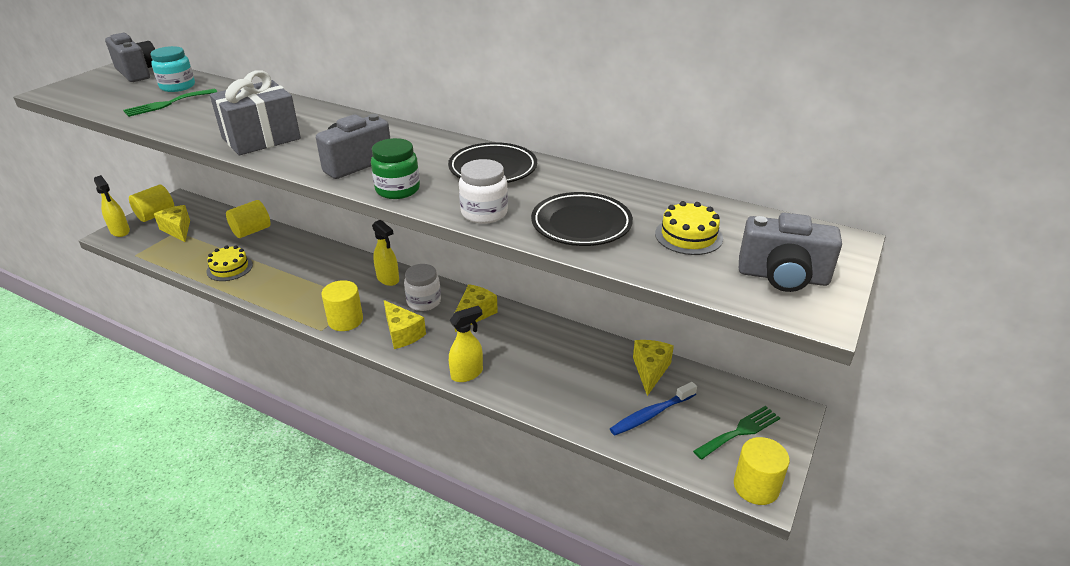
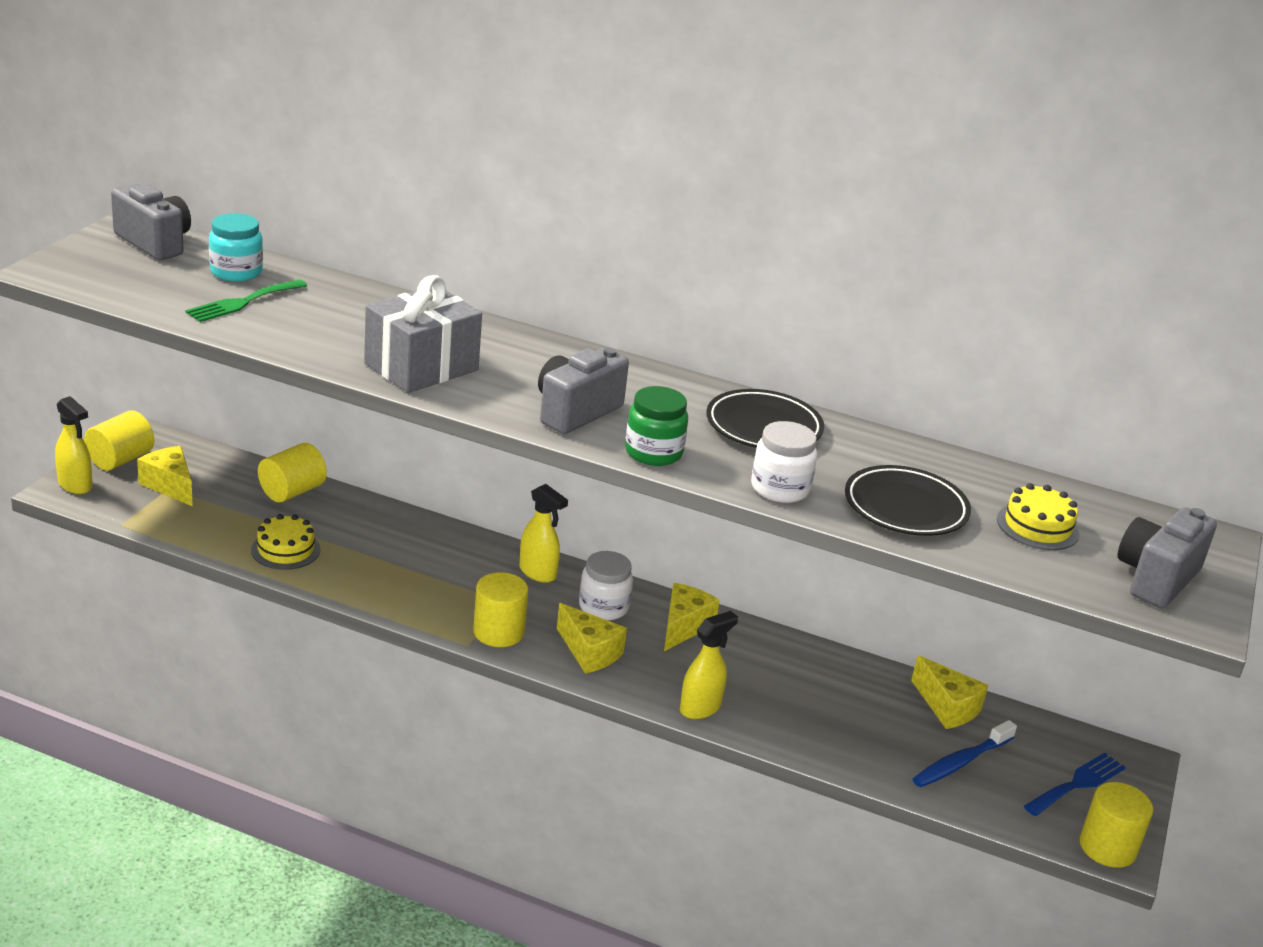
camera: 10 degrees left, 5 degrees down
(650, 370) = (947, 707): yellow cheese -> yellow cheese turned 135 degrees clockwise
(740, 431) = (1077, 784): green fork -> blue fork
(783, 277) = (1156, 579): grey camera -> grey camera turned 120 degrees clockwise

